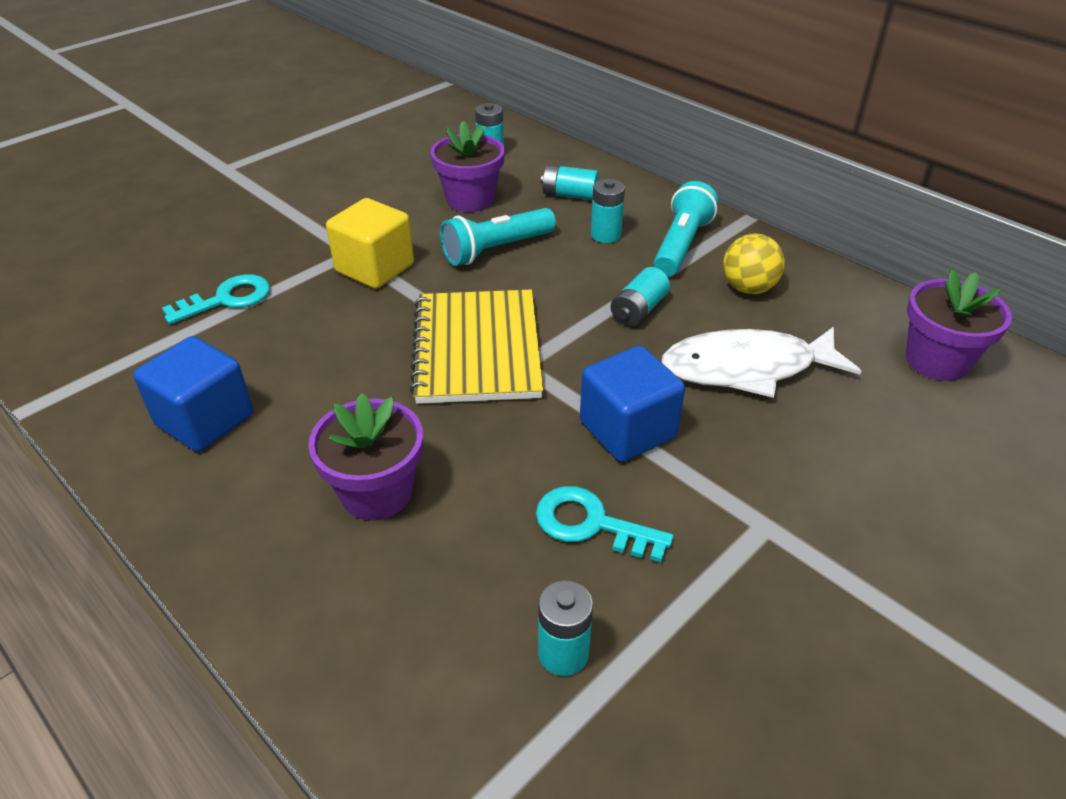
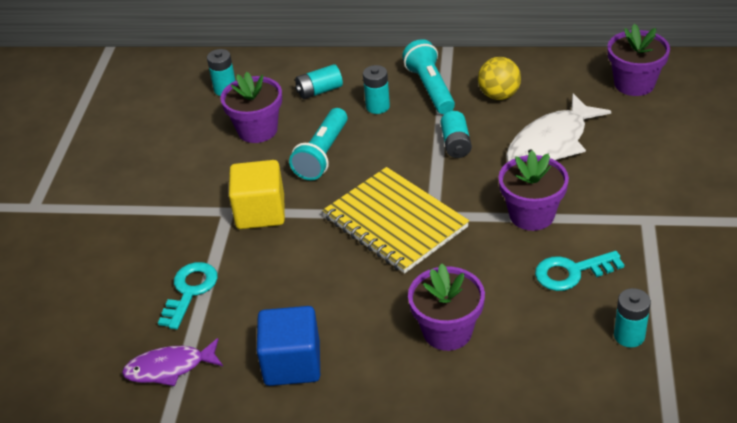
camera: 35 degrees left, 0 degrees up
(118, 353) = (169, 368): none -> purple fish
(627, 430) = (531, 215): blue cube -> purple flower pot

